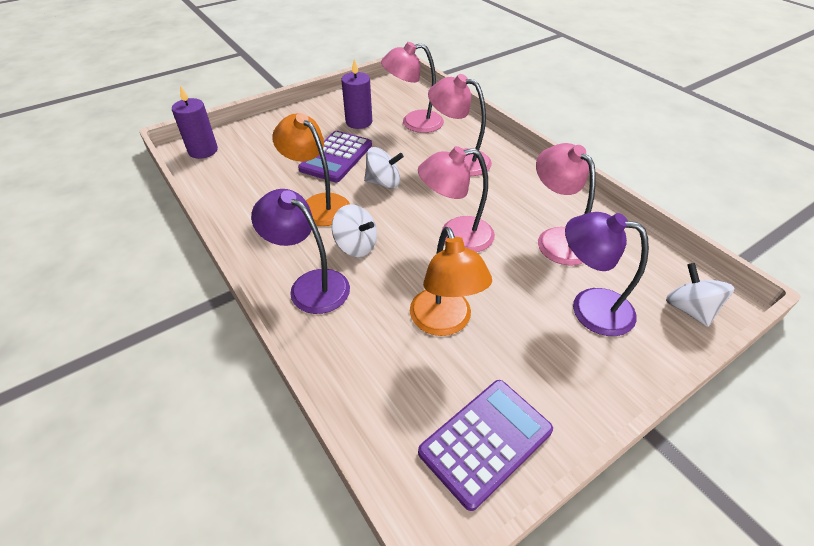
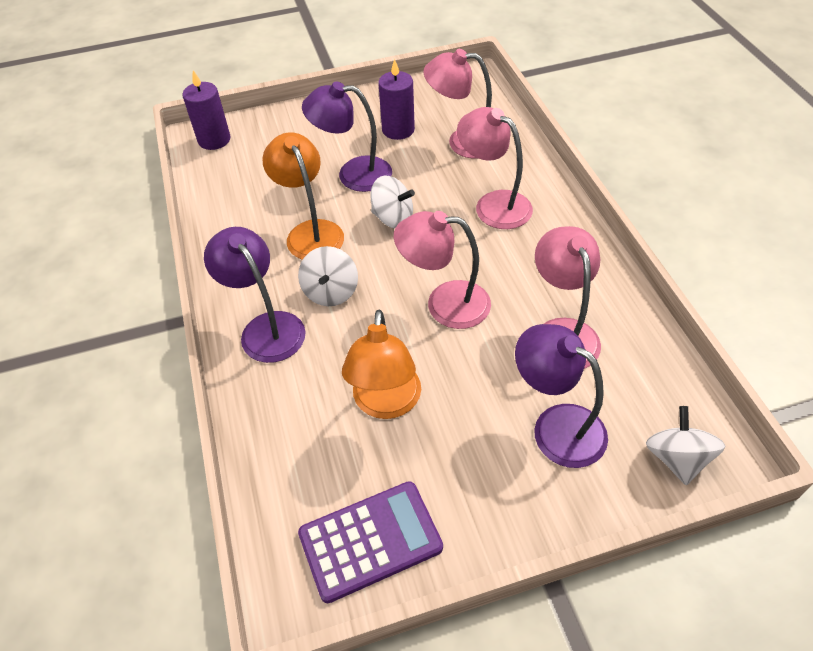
camera: 20 degrees right, 5 degrees up
(336, 157) = (353, 174): purple calculator -> purple lamp
(356, 246) = (331, 292): white spinning top -> white spinning top turned 45 degrees clockwise

